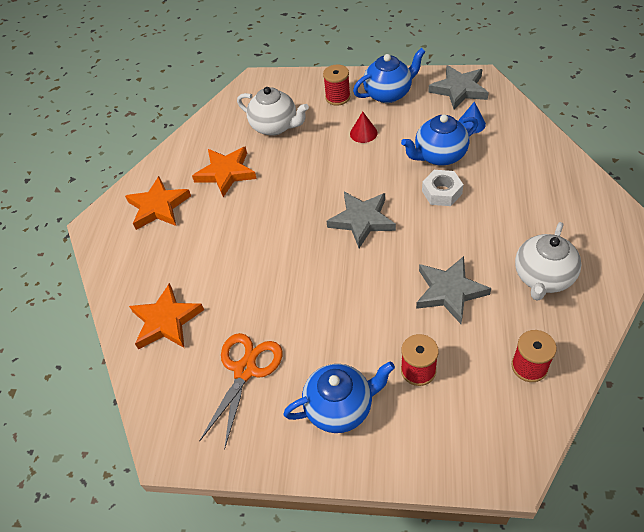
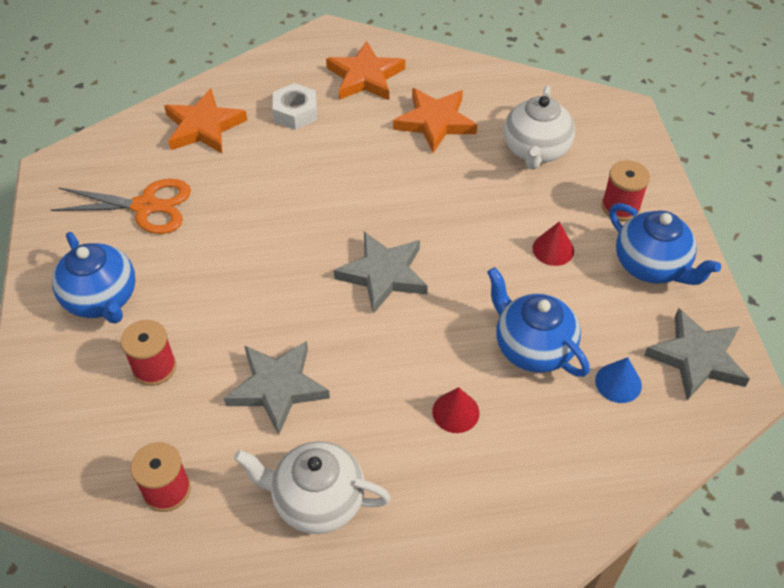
camera: 70 degrees right, 0 degrees up
(441, 192) = (457, 359): white nut -> white nut (295, 112)
(482, 199) = (455, 412): none -> red cone

